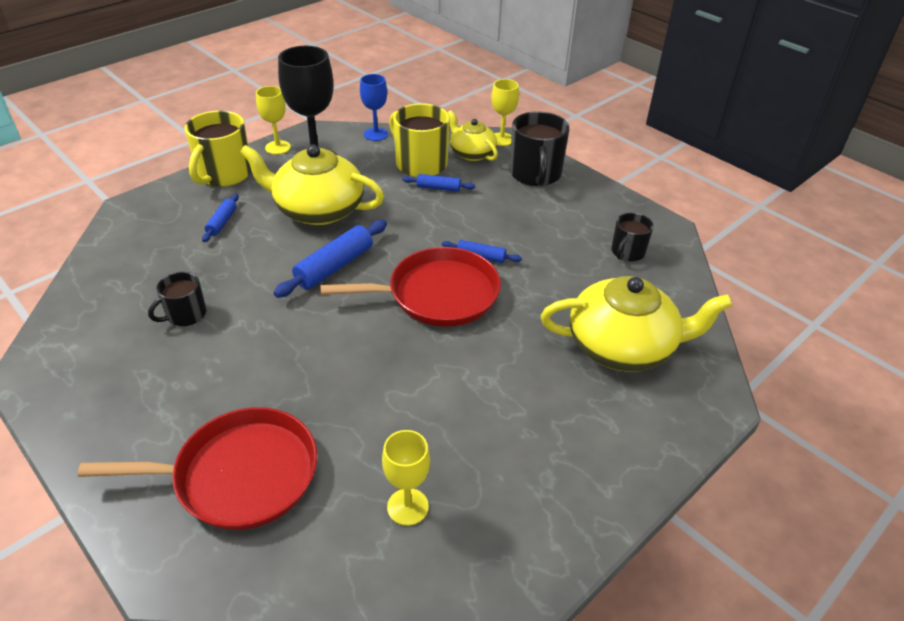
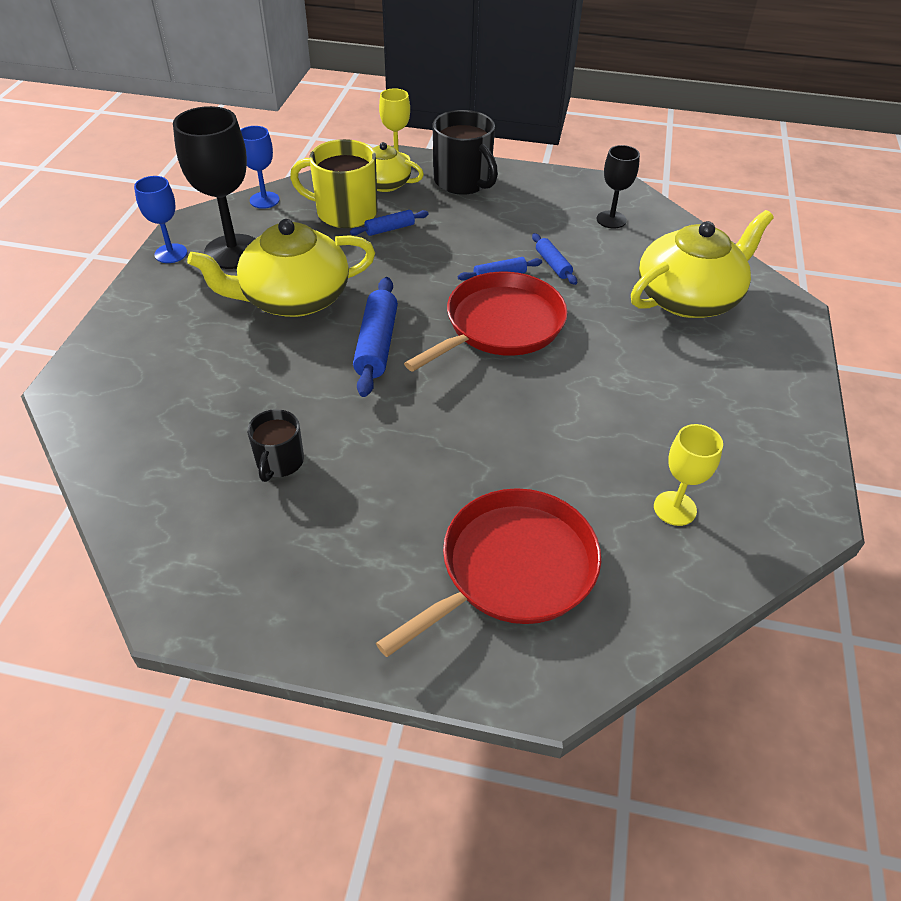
camera: 35 degrees left, 5 degrees up
(222, 222) = (204, 355): blue rolling pin -> blue rolling pin (553, 264)
(224, 174) = (142, 305): yellow mug -> none
(278, 147) = (171, 253): yellow goblet -> blue goblet
(627, 252) = (611, 220): black mug -> black goblet

